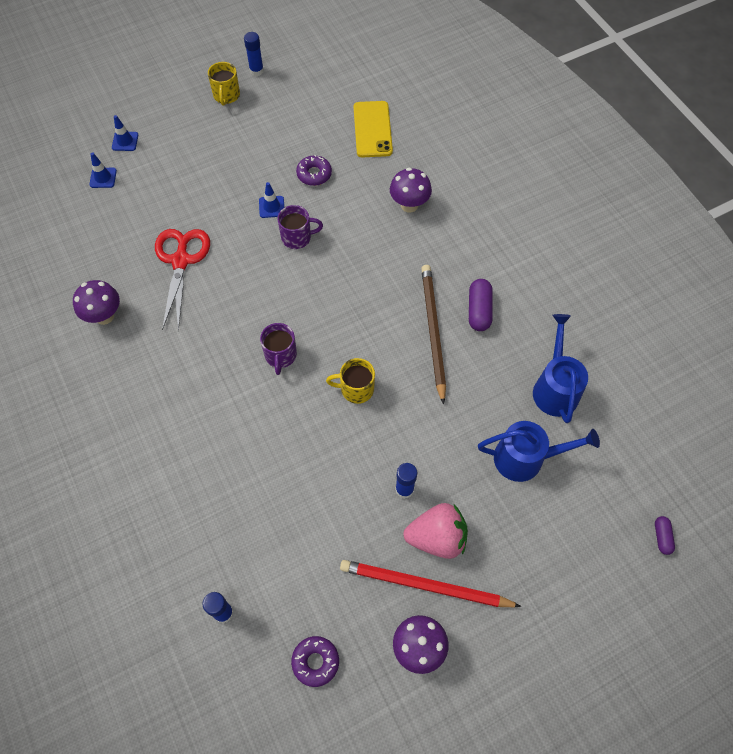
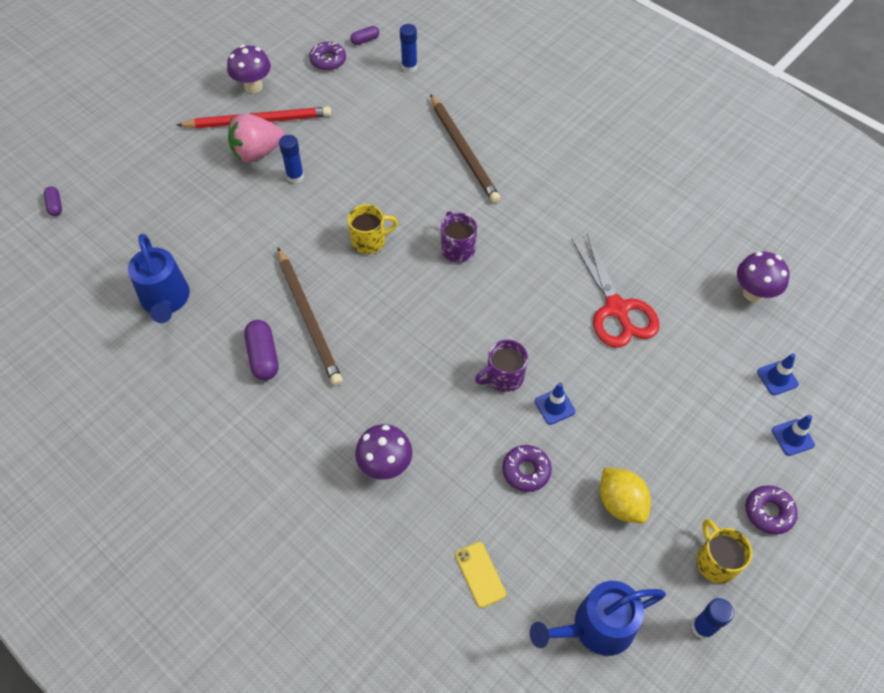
camera: 160 degrees right, 5 degrees down
(104, 316) = (653, 232): purple mushroom -> purple mushroom (753, 293)
(175, 109) = (769, 512): none -> purple donut
(222, 463) = (463, 151): none -> brown pencil
(257, 684) = (365, 40): none -> purple capsule
(263, 139) = (620, 503): none -> yellow lemon
(372, 129) = (480, 574): yellow phone -> yellow phone, size x0.58
(525, 458) = (188, 230): blue watering can -> blue watering can (596, 627)

